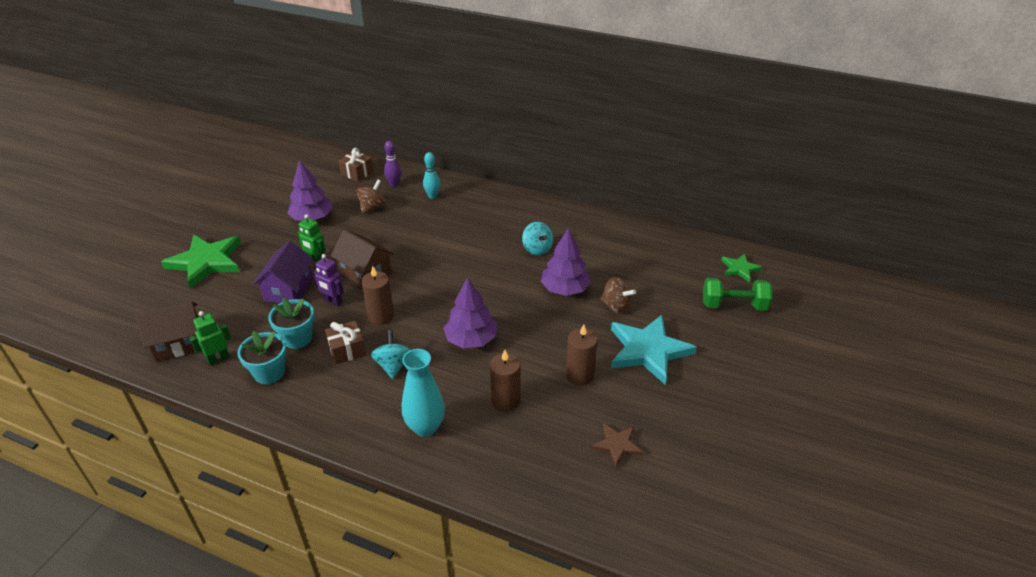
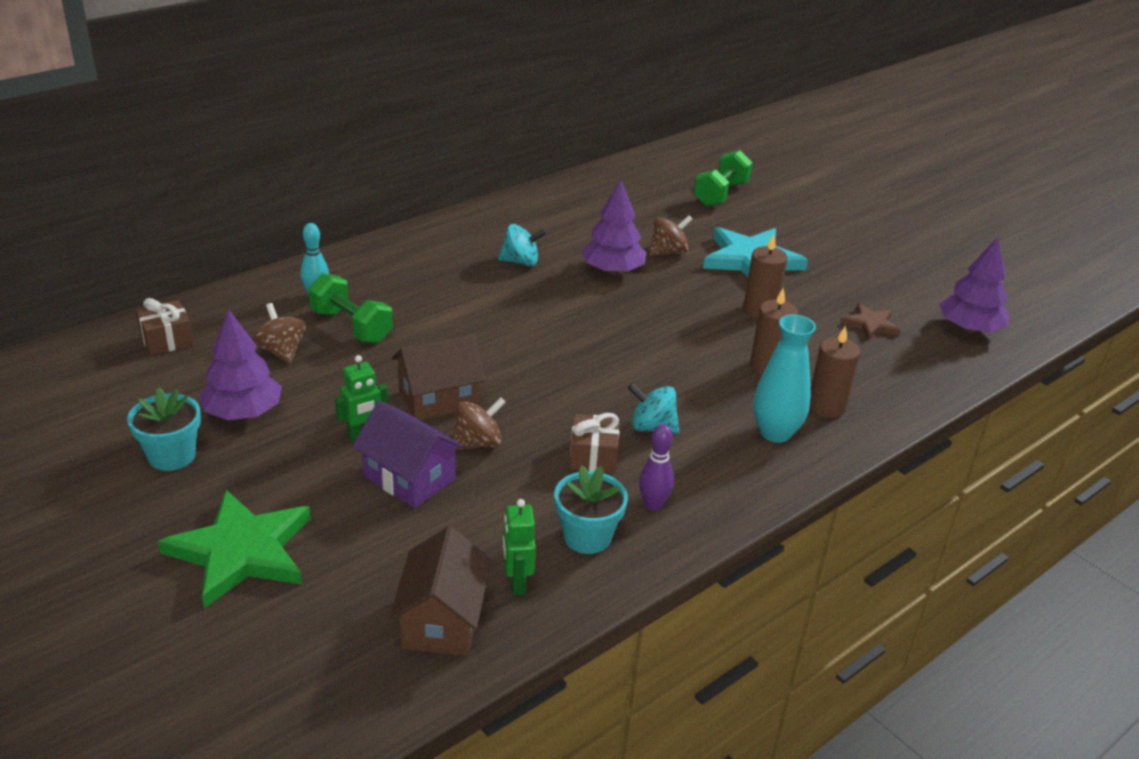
camera: 65 degrees left, 5 degrees down
(297, 338) = (532, 494): turquoise flower pot -> turquoise flower pot (171, 456)
(333, 301) = (477, 443): purple robot -> brown spinning top
(381, 316) = (547, 411): brown candle -> brown candle (826, 406)
(394, 184) = (244, 317): purple bowling pin -> purple bowling pin (653, 505)
(412, 218) = (351, 326): none -> green dumbbell
(471, 339) = (649, 358): purple tree -> purple tree (969, 328)
(739, 269) = (669, 169): green star -> none

